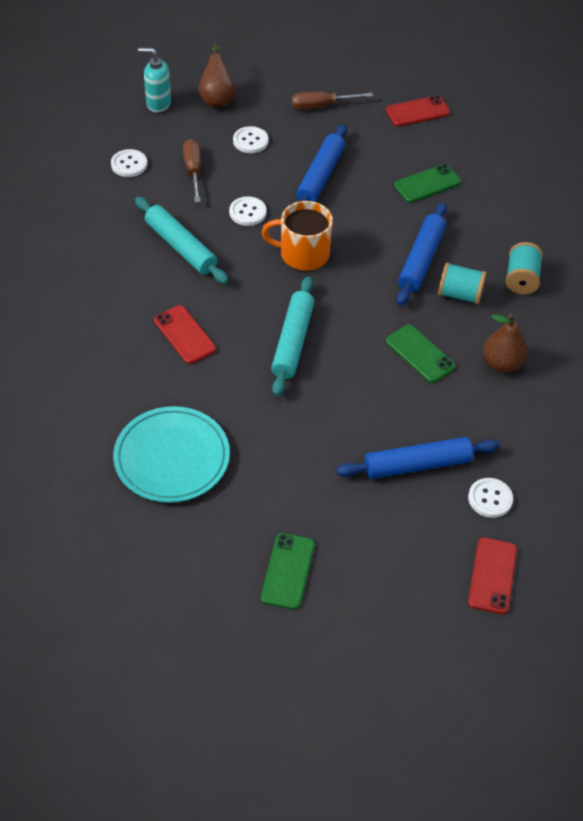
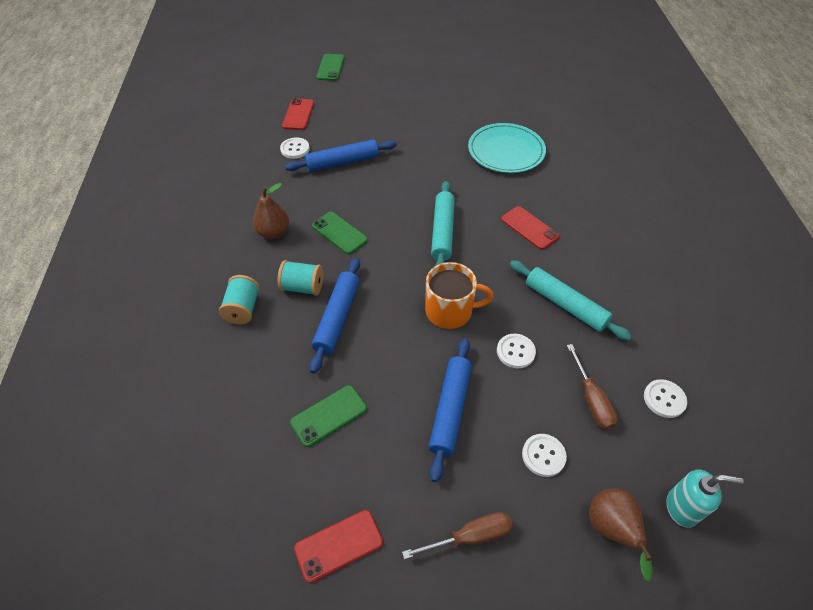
camera: 175 degrees right, 0 degrees up
(288, 571) = (418, 107): green phone -> green phone (330, 67)

